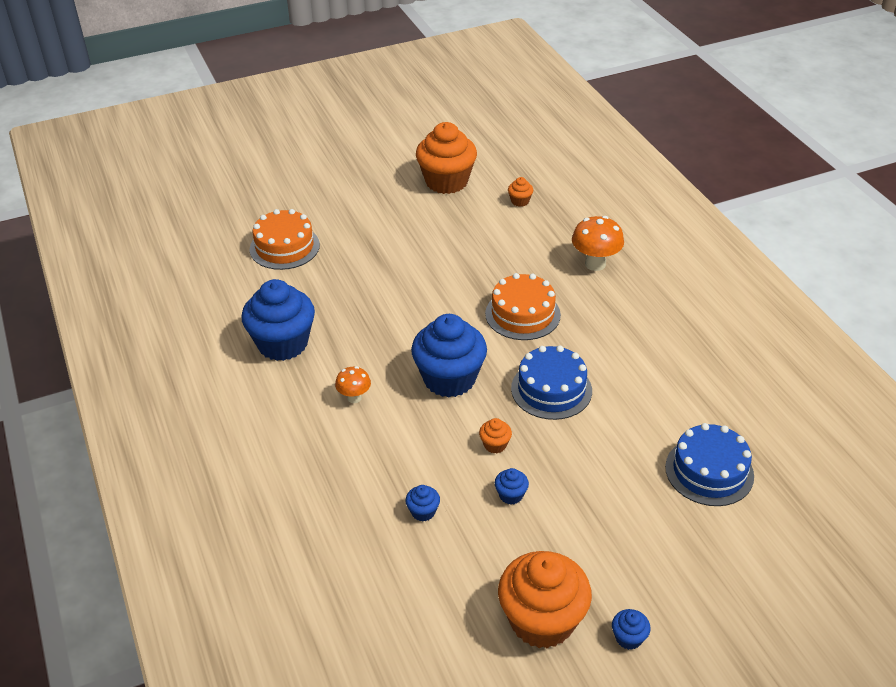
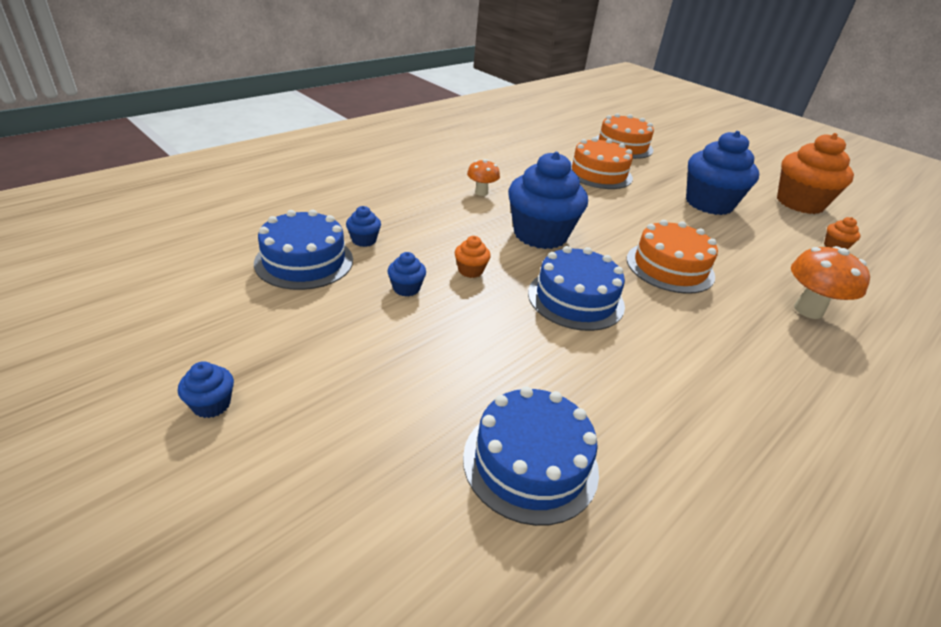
camera: 65 degrees right, 5 degrees down
(282, 343) = (518, 158): blue cupcake -> blue cupcake (709, 203)
(343, 292) = (598, 173): none -> orange cake
(448, 563) = (304, 261): none -> blue cake
(542, 620) = (236, 329): orange cupcake -> none

